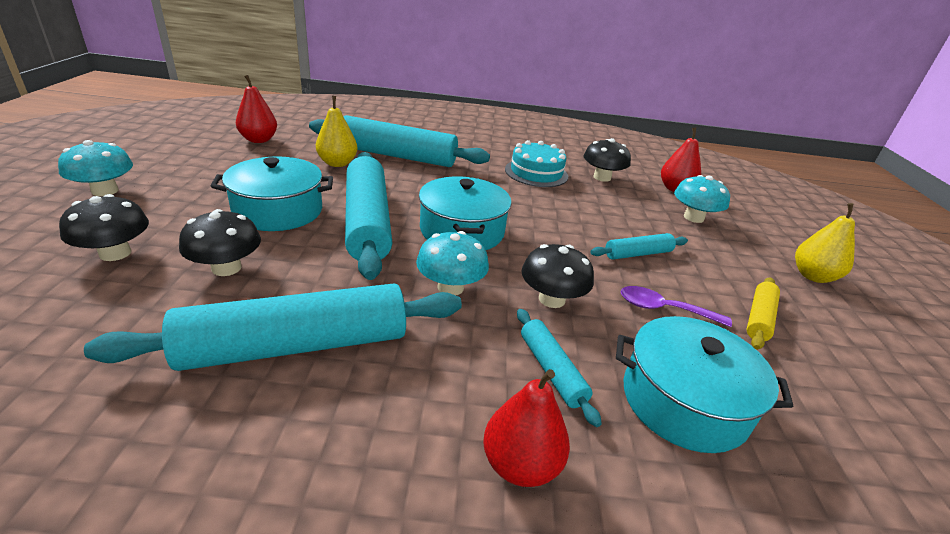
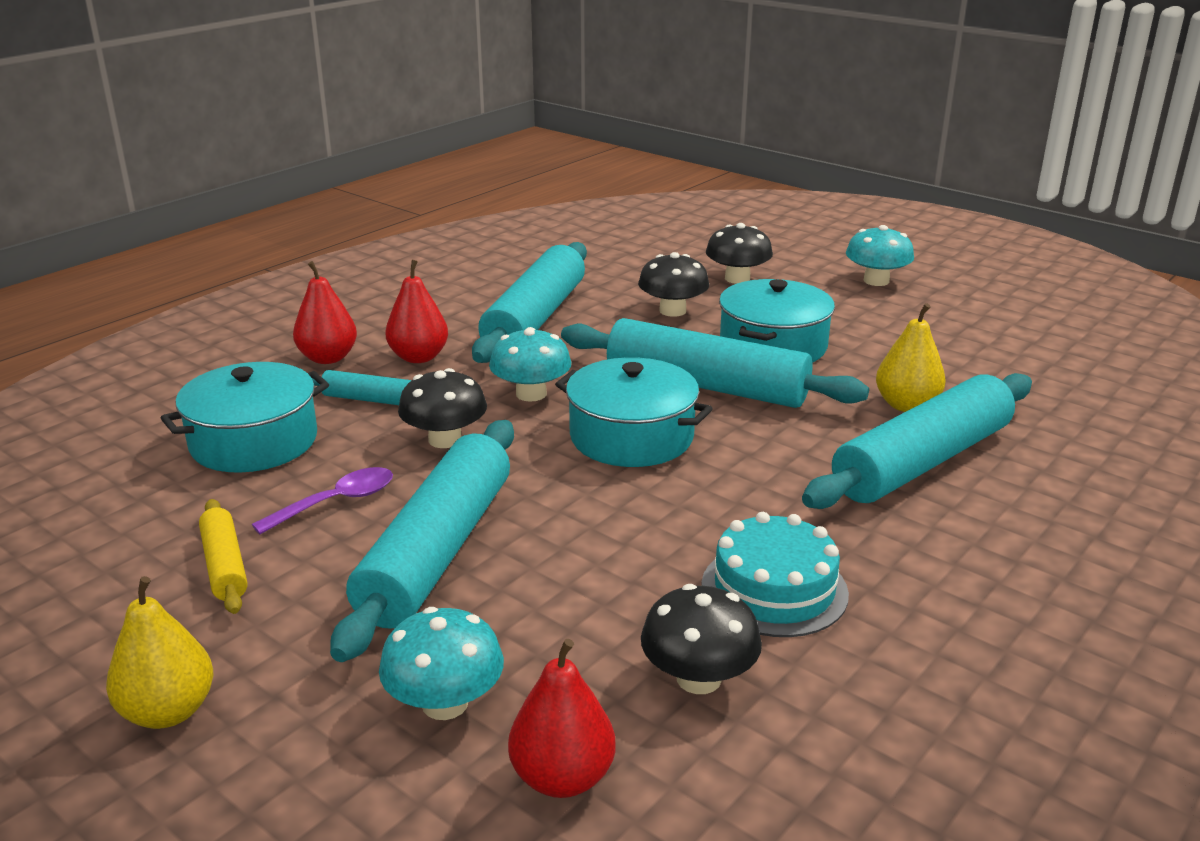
camera: 130 degrees right, 5 degrees down
(259, 140) = (1025, 368): red pear -> red pear (419, 357)
(638, 254) = (437, 551): turquoise rolling pin -> turquoise rolling pin, size x2.10

